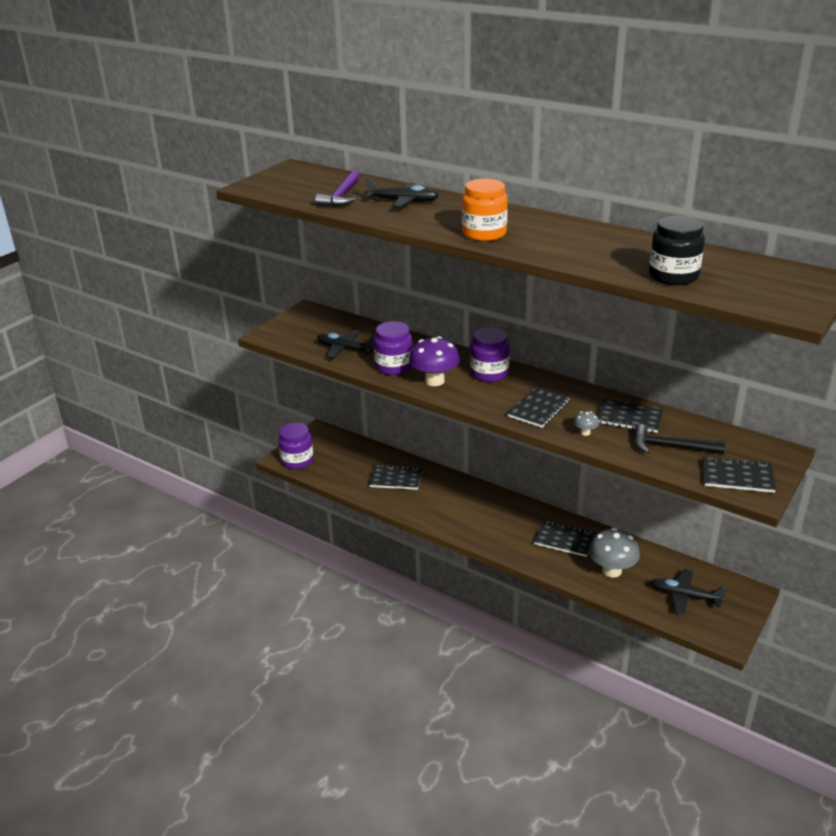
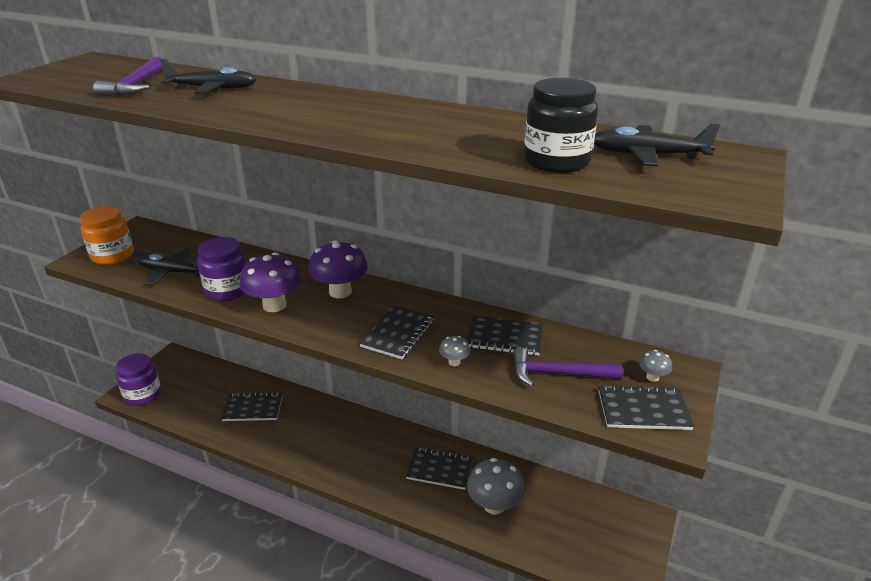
camera: 10 degrees left, 0 degrees up
(484, 234) = (308, 120): orange jar -> orange jar (112, 255)
(489, 373) = (340, 292): purple jar -> purple mushroom
(671, 447) = (558, 374): black hammer -> purple hammer
(685, 596) = (578, 532): black plane -> black plane (648, 155)
(751, 455) = (652, 377): none -> grey mushroom

